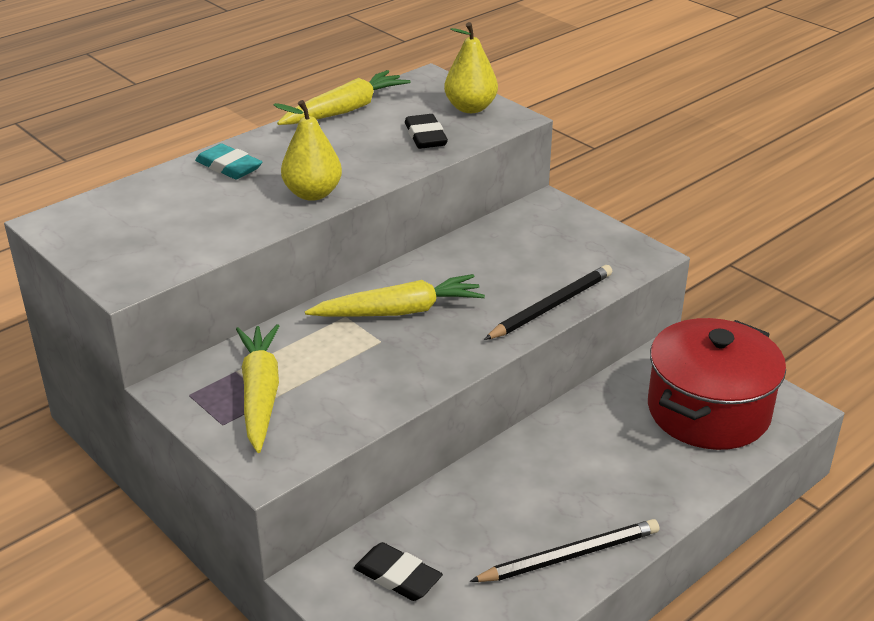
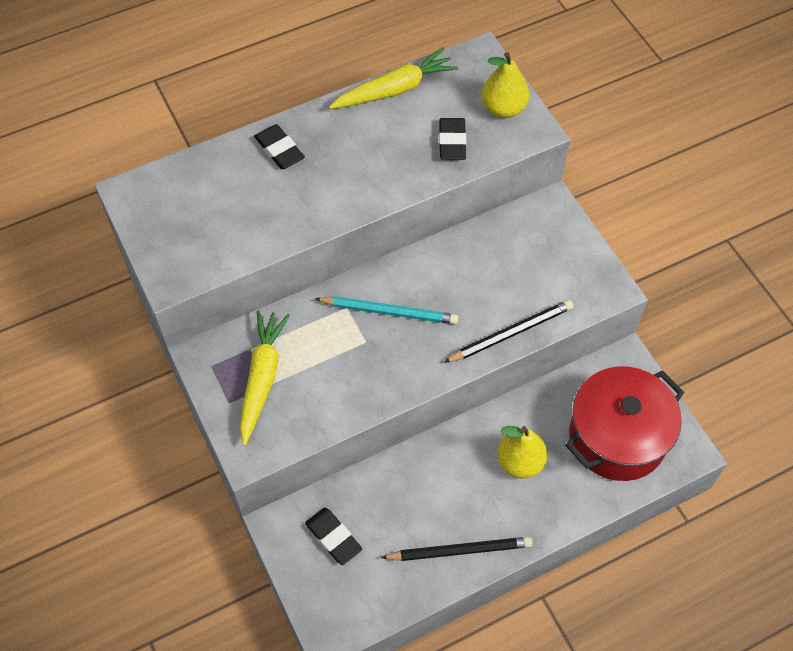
camera: 15 degrees right, 25 degrees up
(229, 167) = (279, 150): turquoise eraser -> black eraser
(312, 194) = (338, 201): yellow pear -> yellow pear (520, 462)
(399, 311) = (389, 311): yellow carrot -> turquoise pencil

